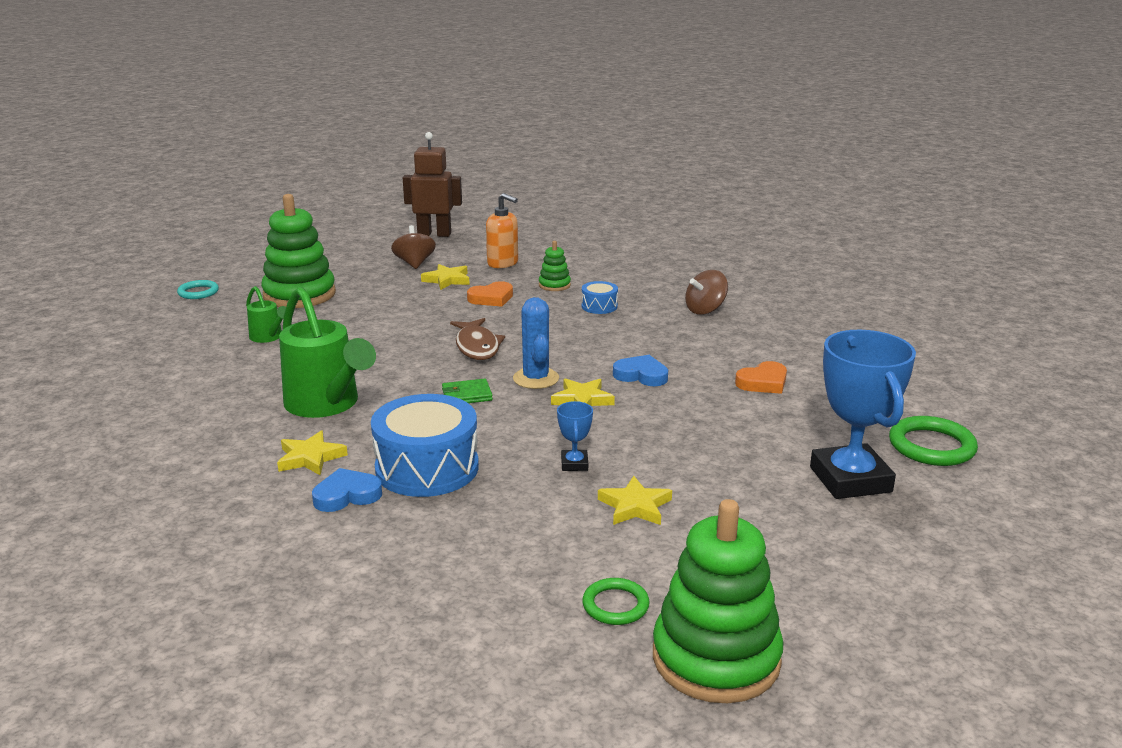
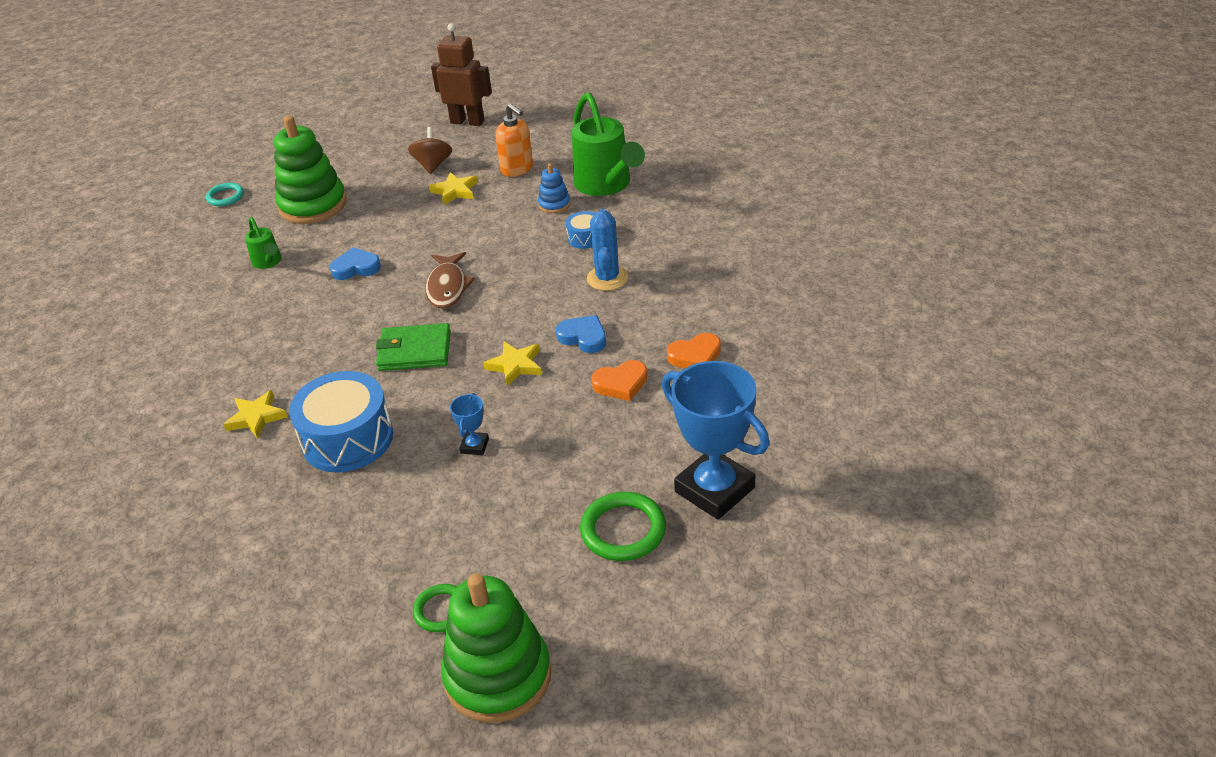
camera: 15 degrees right, 15 degrees up
(326, 405) = (290, 354): green watering can -> green watering can (606, 185)
(347, 495) = (271, 464): blue heart -> blue heart (356, 268)
(466, 395) = (414, 351): green wallet -> green wallet, size x1.63
(491, 298) = (486, 220): orange heart -> orange heart (621, 384)
(536, 378) = (484, 334): blue cactus -> blue cactus (607, 278)
(554, 285) = (554, 204): green stacking toy -> blue stacking toy
(635, 506) = (505, 502): yellow star -> none
(705, 310) = (687, 249): brown spinning top -> none
(850, 479) = (714, 490): blue trophy -> blue trophy turned 45 degrees counterclockwise
(931, 446) = (815, 455): green ring -> green ring (623, 530)

